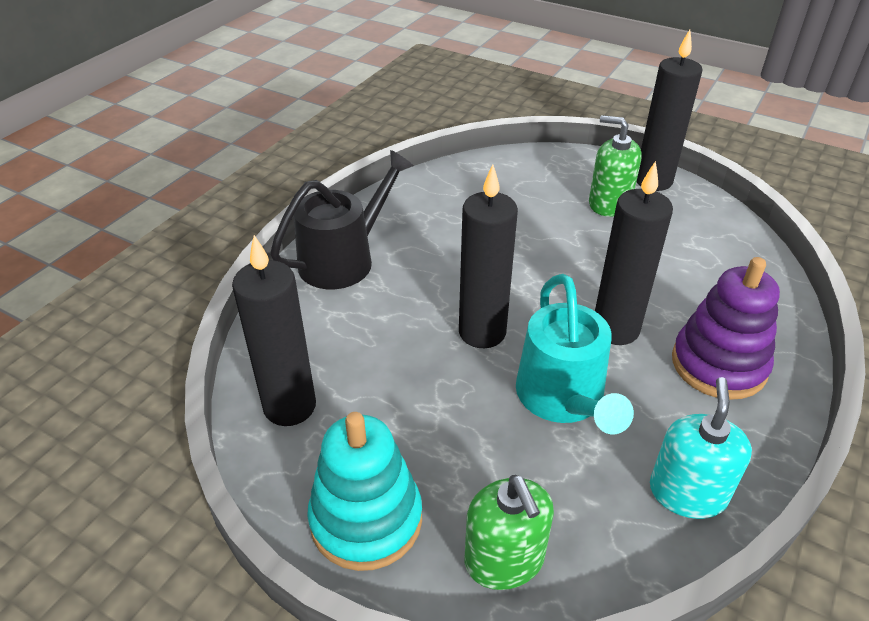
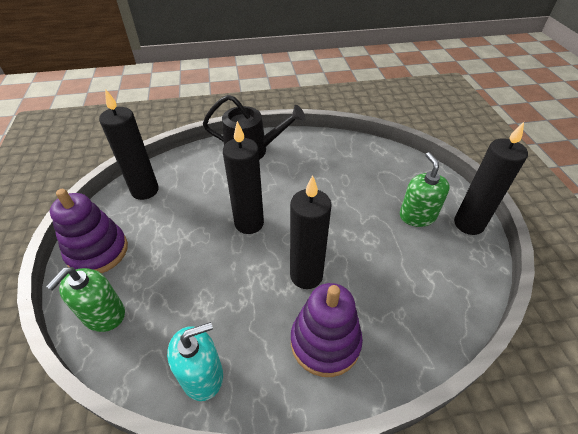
camera: 50 degrees right, 5 degrees up
(366, 519) = (98, 251): turquoise stacking toy -> purple stacking toy
(563, 398) = (229, 281): turquoise watering can -> none

